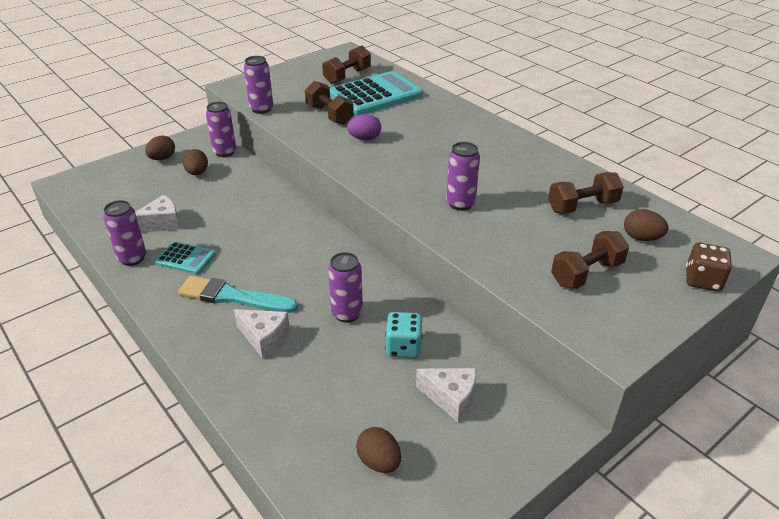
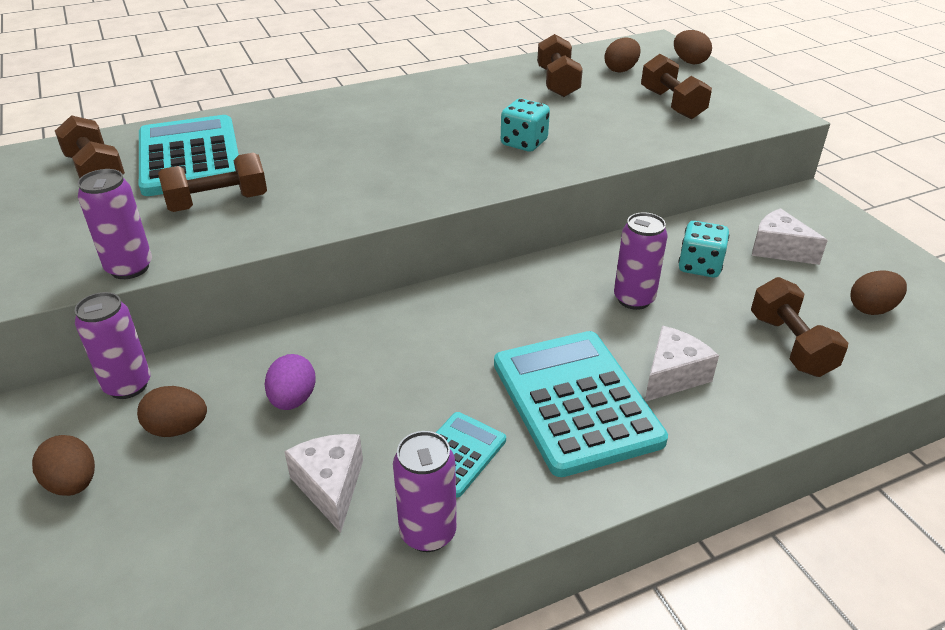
camera: 75 degrees left, 0 degrees up
(233, 297) = (576, 401): turquoise brush -> turquoise calculator
(313, 402) = (790, 345): none -> brown dumbbell
(364, 138) = (320, 183): purple egg -> purple egg (293, 400)
(451, 398) = (778, 249): white cheese -> white cheese turned 90 degrees counterclockwise
(460, 204) = (524, 143): purple can -> turquoise dice
(702, 280) = (689, 62): brown dice -> brown egg

